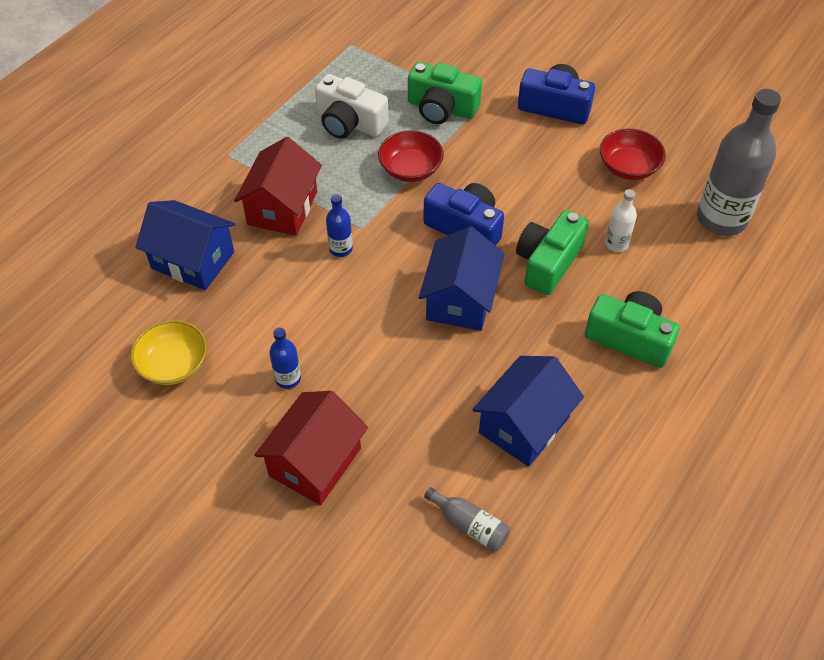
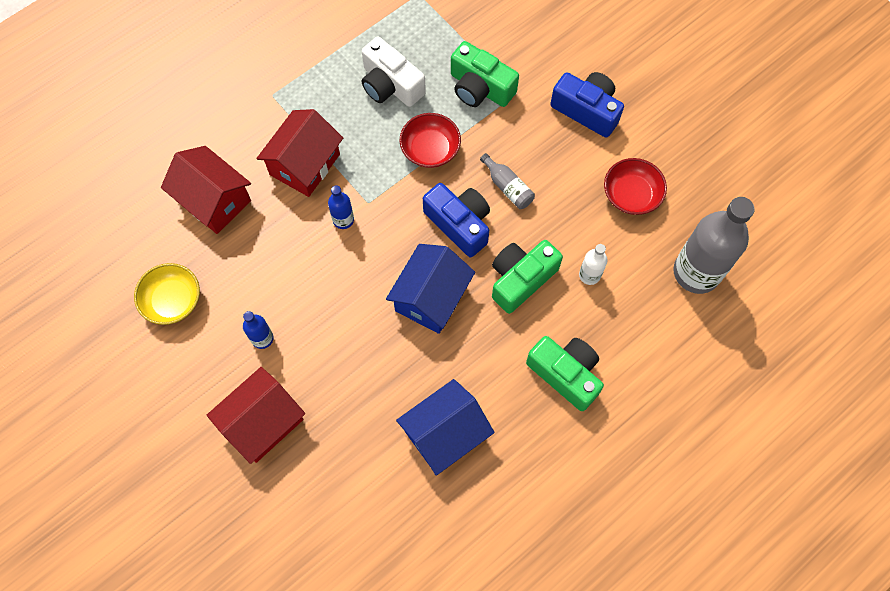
camera: 15 degrees right, 15 degrees up
(193, 260) = (214, 200): blue house -> red house
(469, 525) = (370, 512): grey bottle -> grey bottle (507, 187)

